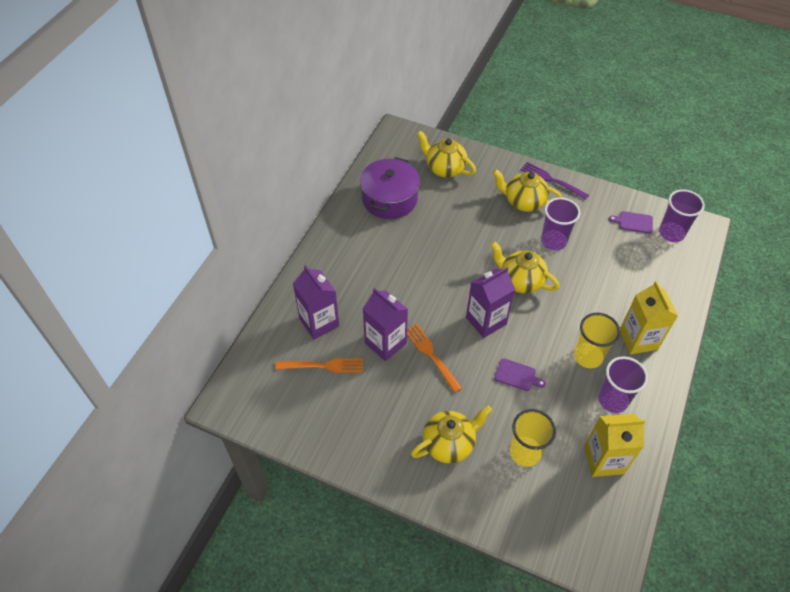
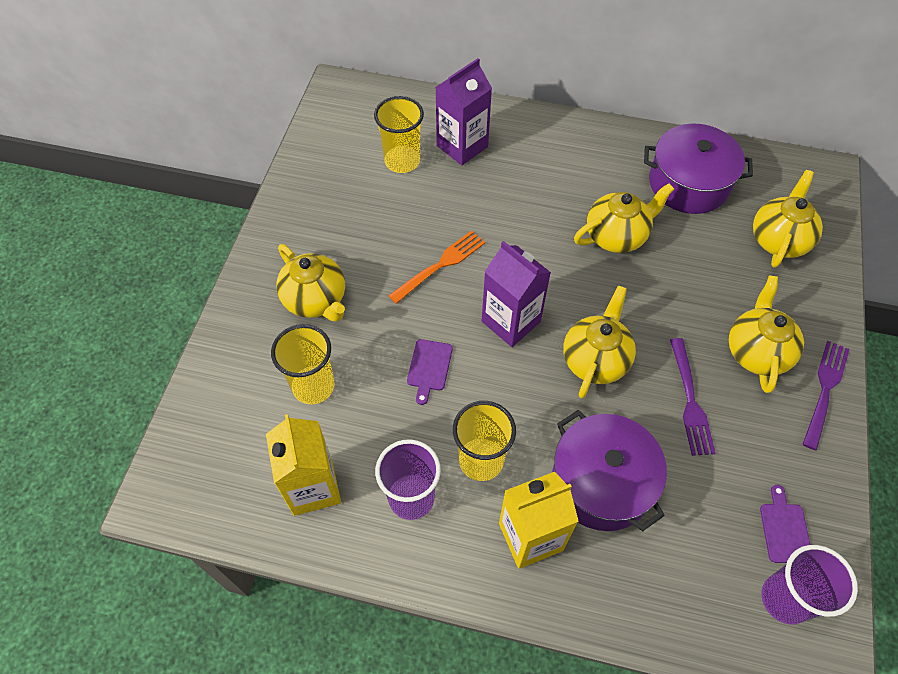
camera: 80 degrees right, 5 degrees up
(323, 366) = (402, 161): orange fork -> yellow cup
(385, 343) = (447, 215): purple carton -> none
(425, 247) = (616, 236): none -> yellow teapot
(553, 241) = (690, 400): purple cup -> purple fork
(604, 297) = (601, 482): none -> purple pot

